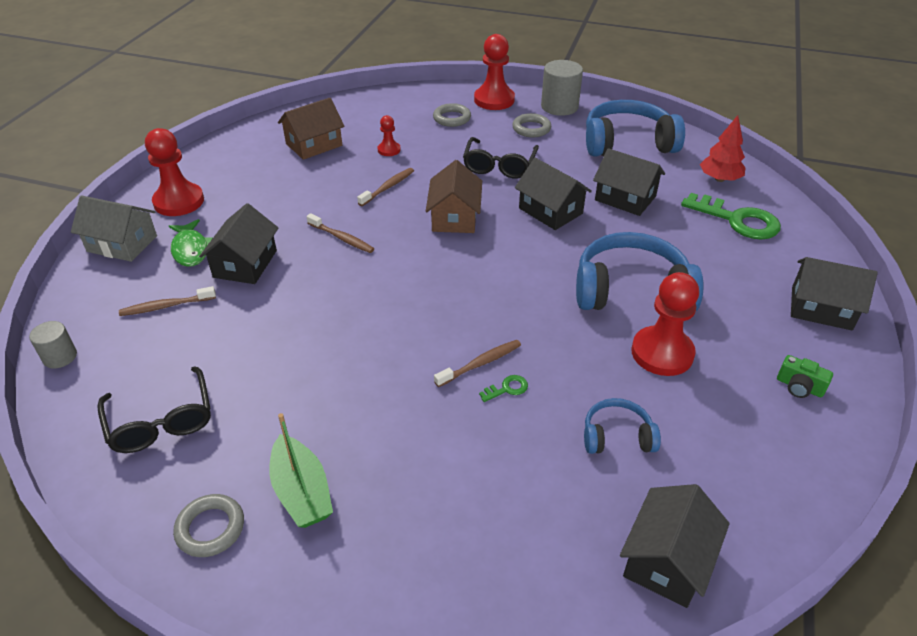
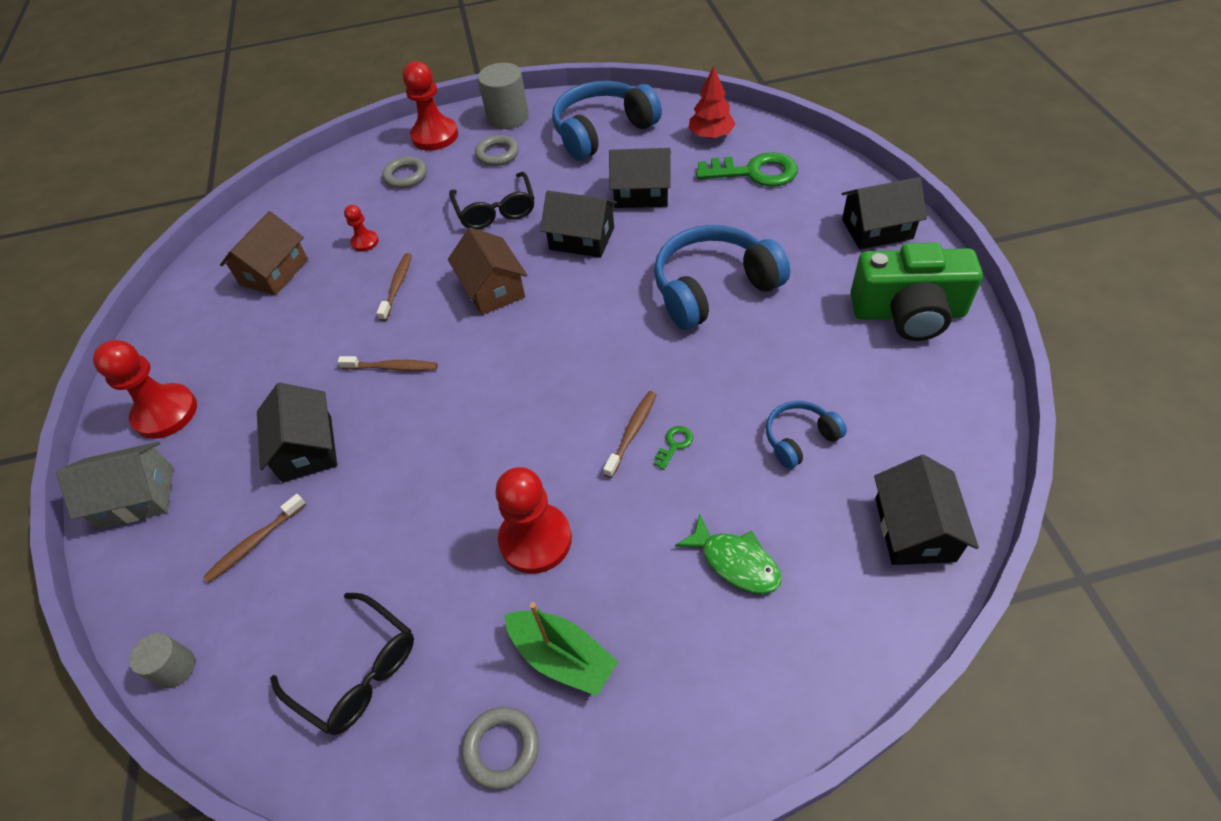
camera: 25 degrees left, 10 degrees up
(191, 249) = (229, 463): green fish -> green fish (735, 562)
(662, 353) = (781, 338): red pawn -> red pawn (535, 540)
(799, 387) = (908, 313): green camera -> green camera, size x2.48

